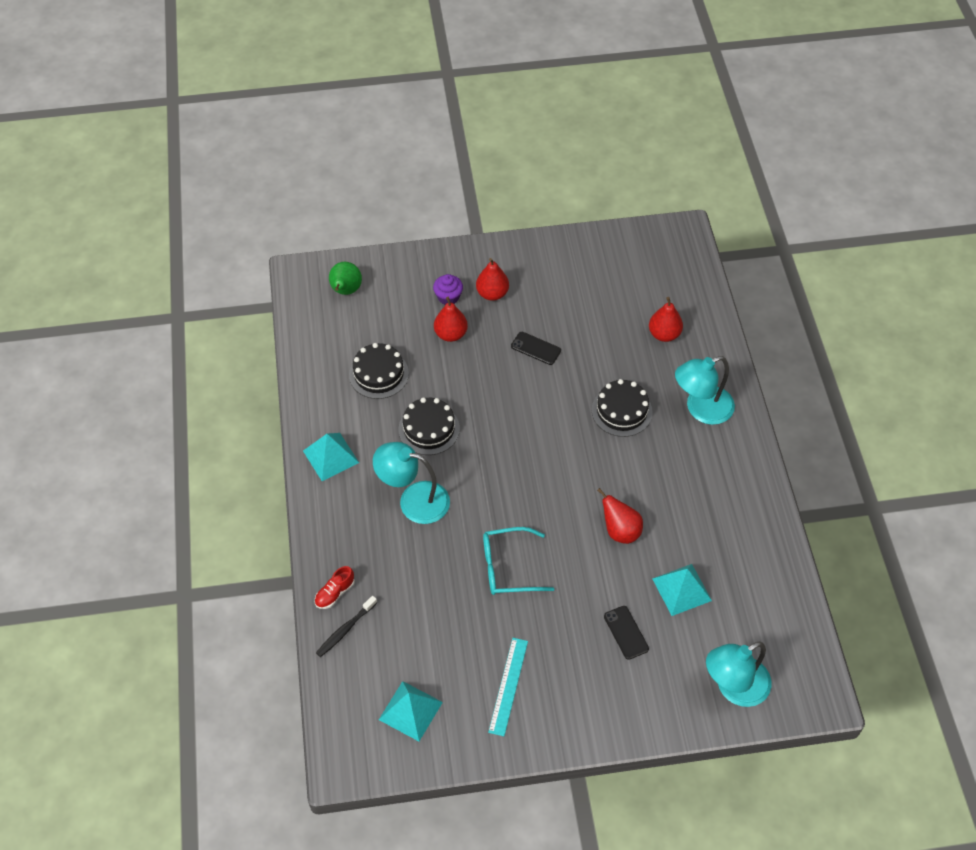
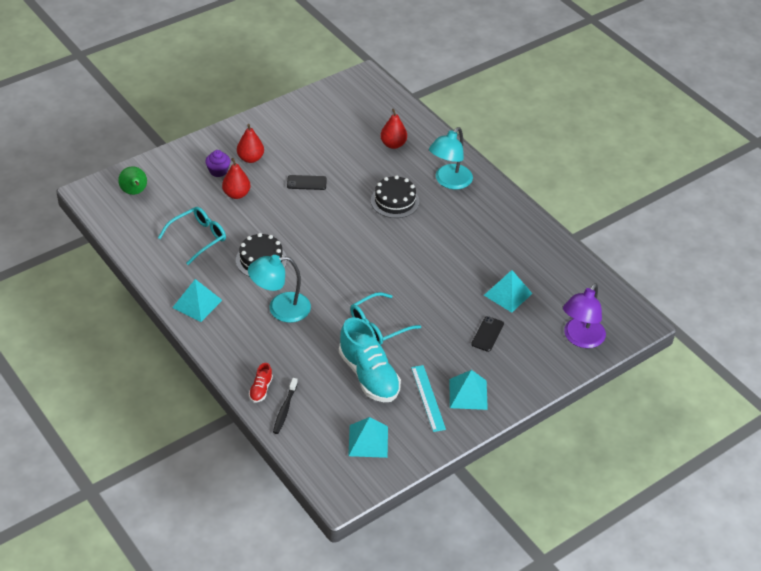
camera: 30 degrees left, 10 degrees down
(379, 374) = (198, 238): black cake -> turquoise glasses
(459, 627) = (369, 375): none -> turquoise shoe
(557, 701) = (468, 394): none -> turquoise pyramid
(620, 531) = (442, 274): red pear -> none
(626, 632) = (487, 334): black phone -> black phone turned 75 degrees clockwise
(734, 688) = (580, 339): turquoise lamp -> purple lamp

